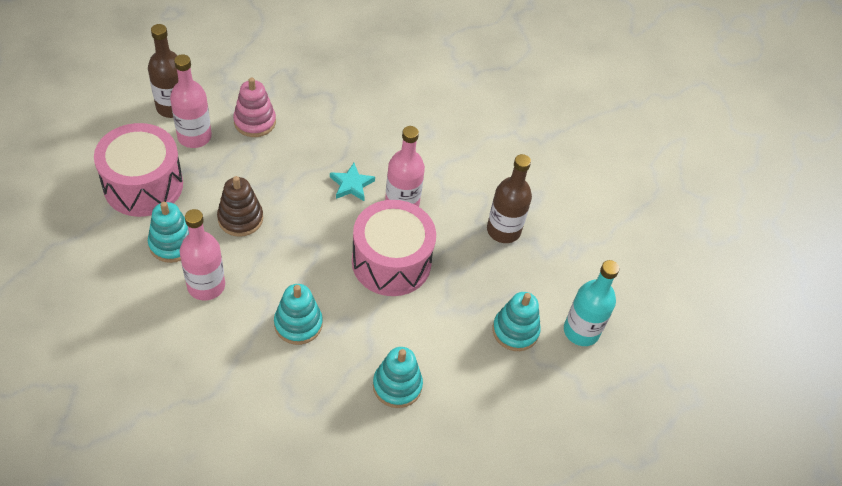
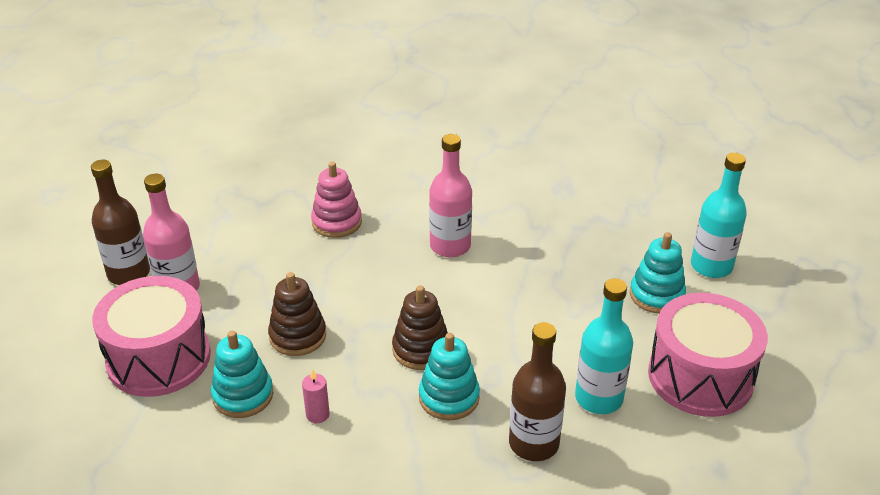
camera: 25 degrees left, 15 degrees down
(206, 286) = (317, 414): pink bottle -> pink candle
(255, 122) = (233, 246): pink stacking toy -> pink stacking toy (337, 222)
(311, 276) = (421, 349): none -> brown stacking toy
(351, 185) = (385, 253): turquoise star -> none
(391, 262) = (488, 298): pink drum -> pink drum (700, 376)
(397, 385) = (598, 398): turquoise stacking toy -> turquoise bottle
(503, 230) = (564, 222): brown bottle -> brown bottle (533, 443)

